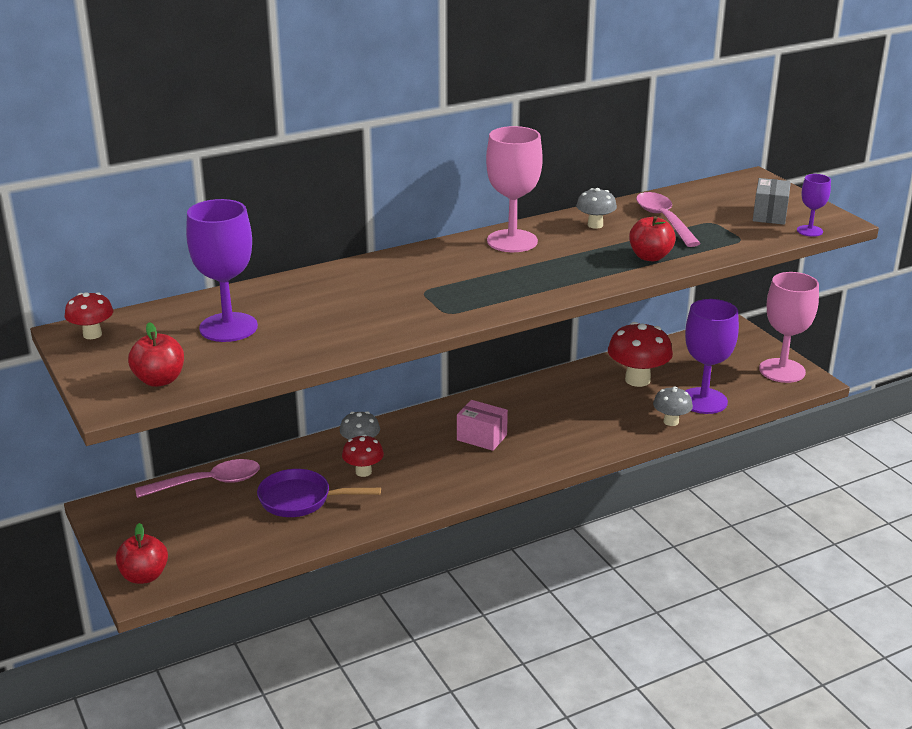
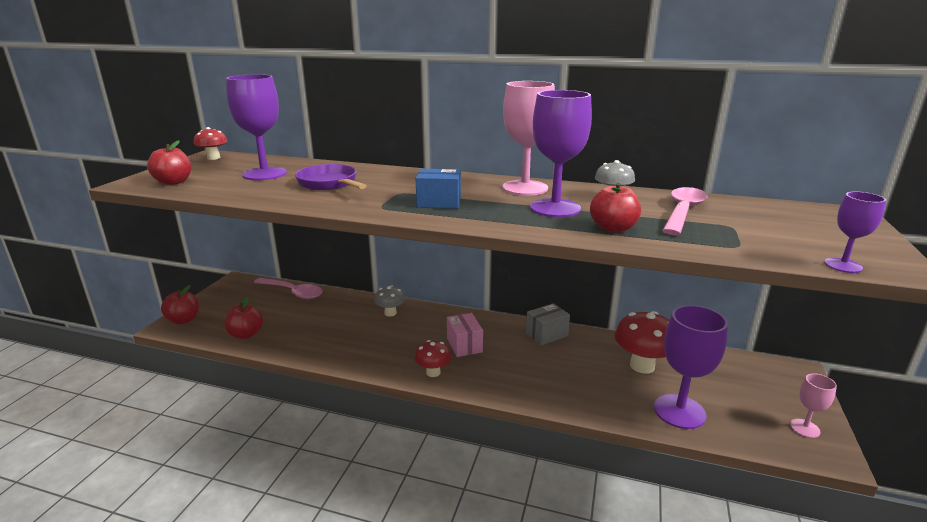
camera: 45 degrees right, 5 degrees down
(253, 546) = (246, 334): none -> red apple
(301, 500) = (310, 324): purple pan -> purple pan (329, 184)
(363, 472) = (366, 327): red mushroom -> red mushroom (433, 372)
(482, 287) = (439, 203): none -> blue box
(577, 254) = (555, 208): none -> purple goblet
(671, 421) = (623, 411): grey mushroom -> none
(769, 215) = (813, 240): grey box -> grey box (546, 334)
(782, 371) = (804, 428): pink goblet -> pink goblet, size x0.51

